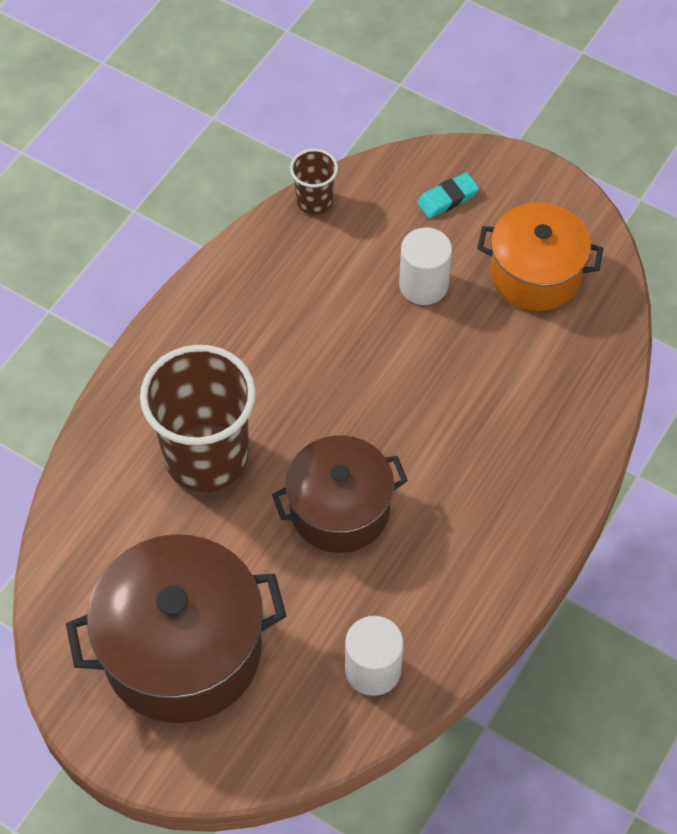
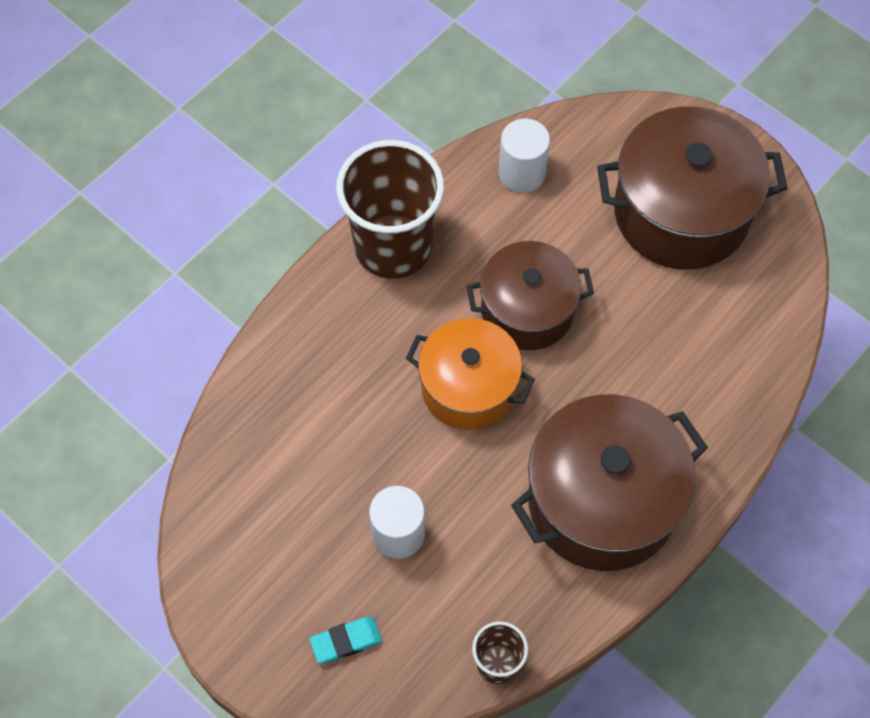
camera: 170 degrees left, 5 degrees up
(206, 457) = (646, 379): brown cup -> brown cup (393, 247)
(239, 340) = (602, 501): none -> brown pot
(535, 274) = (276, 527): orange pot -> orange pot (468, 387)

